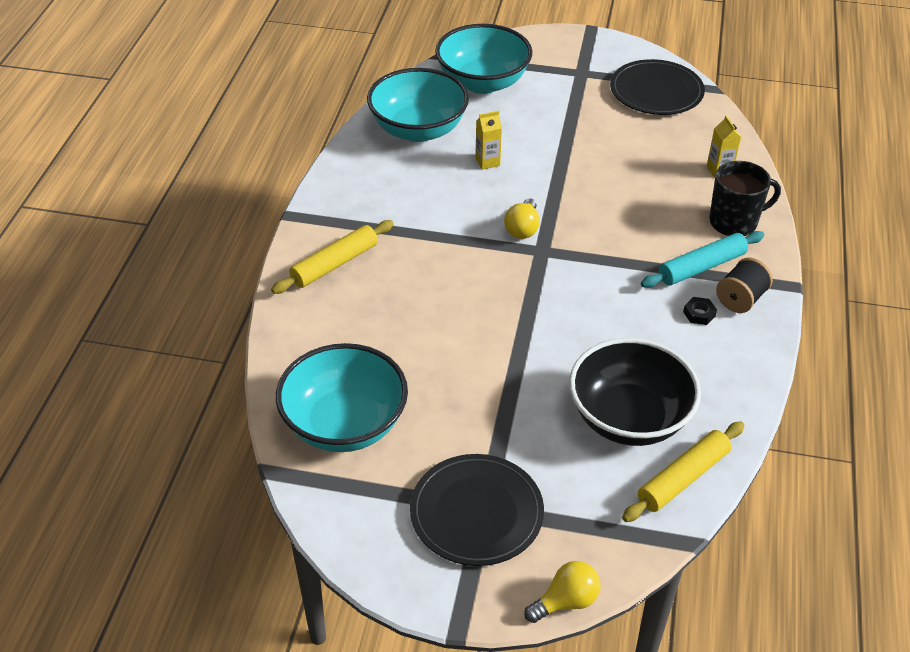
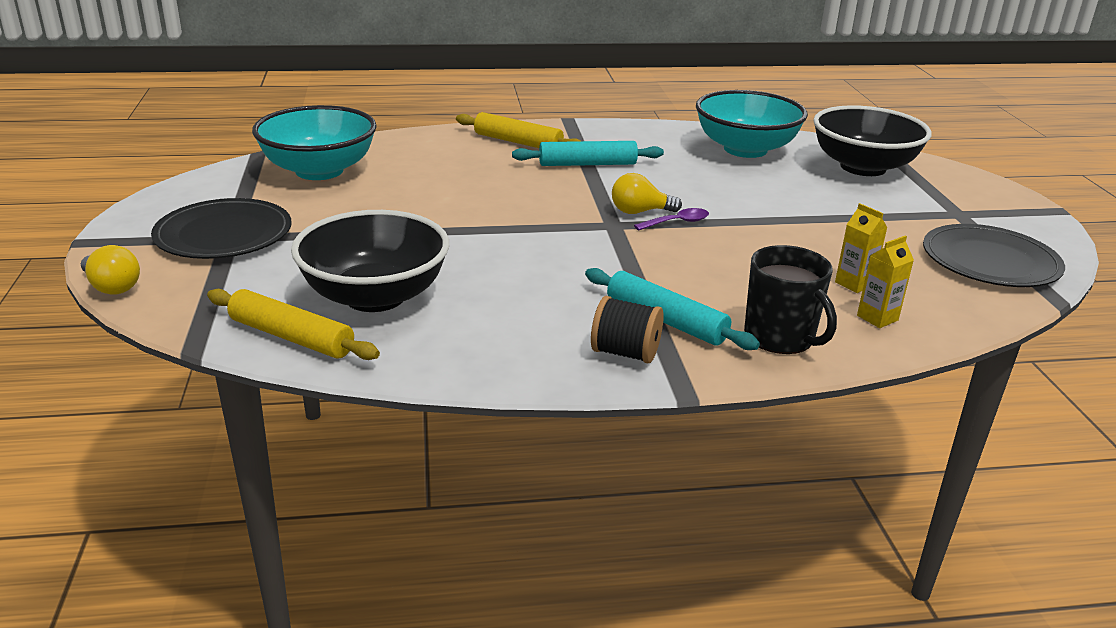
camera: 70 degrees right, 15 degrees down
(410, 232) = (587, 164): none -> turquoise rolling pin
(482, 82) = (863, 167): turquoise bowl -> black bowl
(487, 162) = (731, 184): yellow carton -> yellow carton (854, 284)
(549, 214) = (677, 222): none -> purple spoon
(699, 314) = (576, 325): black nut -> none

